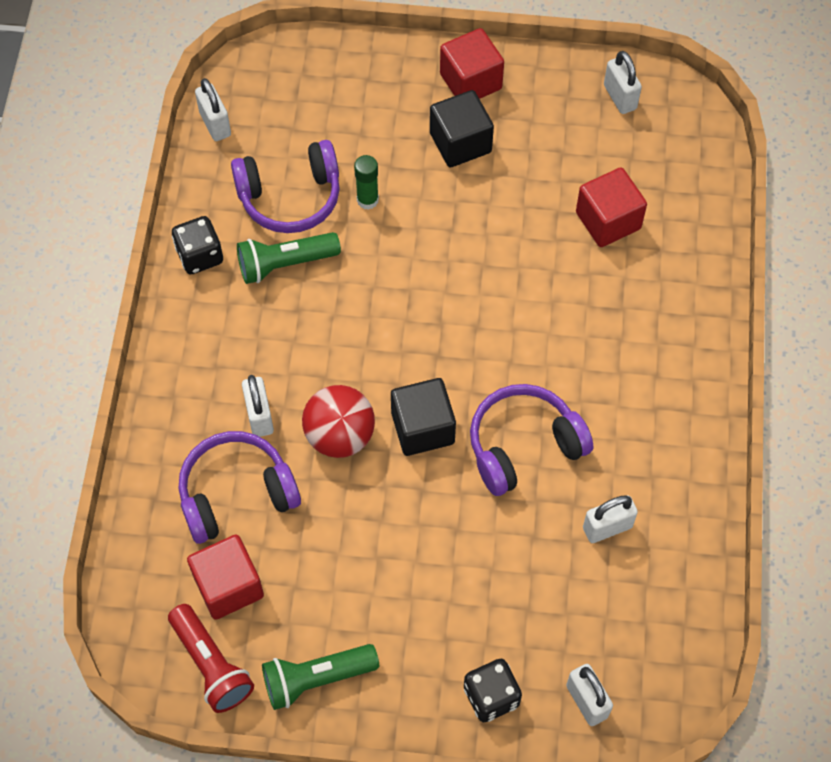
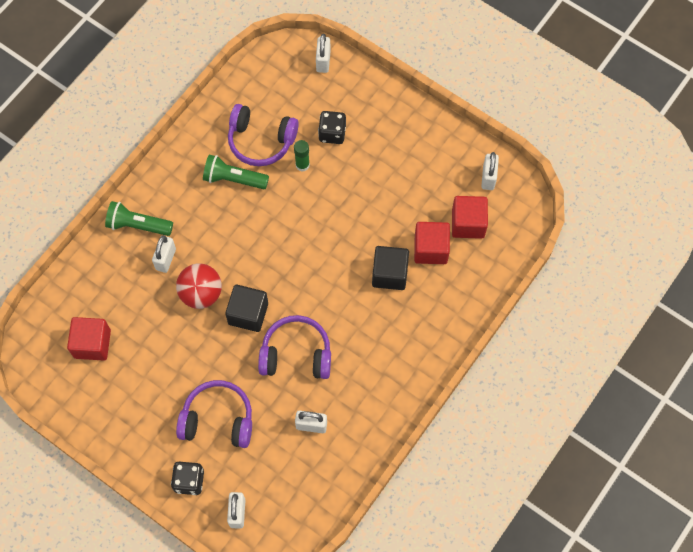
camera: 30 degrees right, 5 degrees up
(200, 256) = (191, 149): black dice -> black dice (332, 133)
(211, 665) = (58, 381): red flashlight -> none
(215, 124) = (247, 75): white padlock -> white padlock (323, 61)
(236, 493) = (127, 295): purple headphones -> purple headphones (218, 419)
(316, 679) = (106, 419): green flashlight -> green flashlight (138, 225)
(460, 143) = (377, 158): black cube -> black cube (389, 274)
(470, 81) = (407, 123): red cube -> red cube (468, 223)

